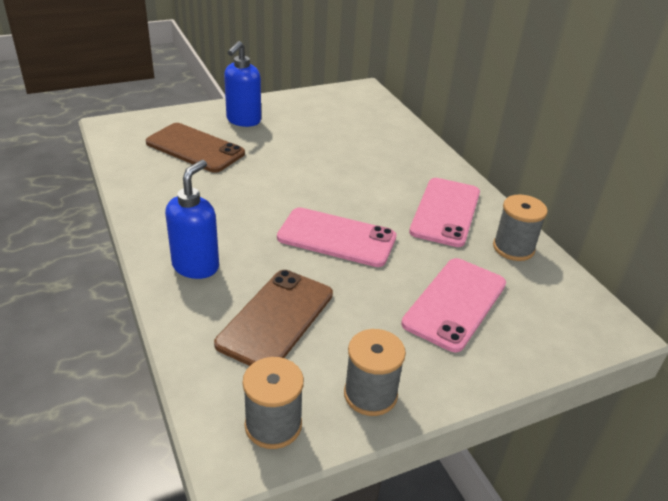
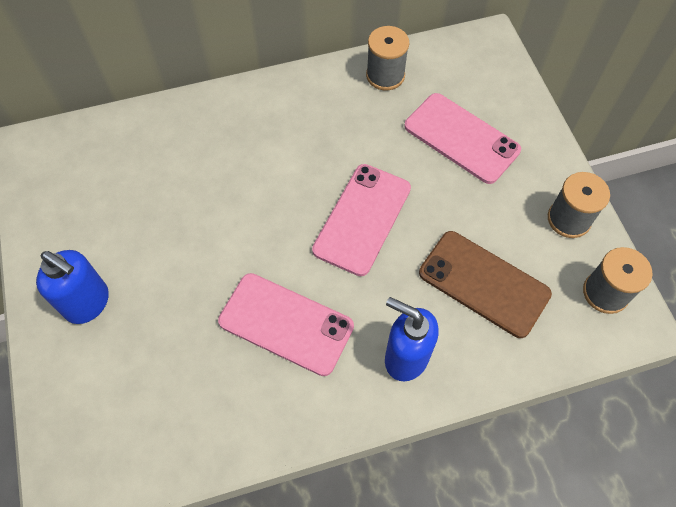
camera: 80 degrees left, 25 degrees up
(195, 148) = (154, 366): brown phone -> none
(445, 212) = (324, 115): pink phone -> pink phone (286, 324)

